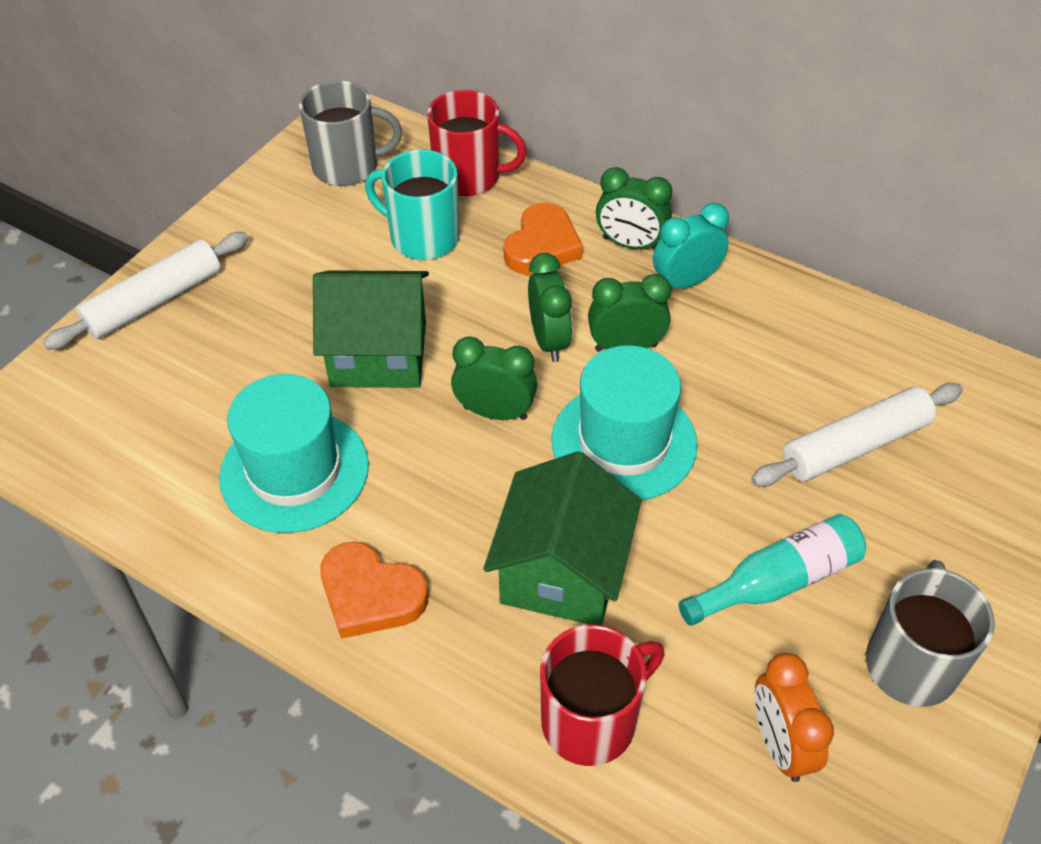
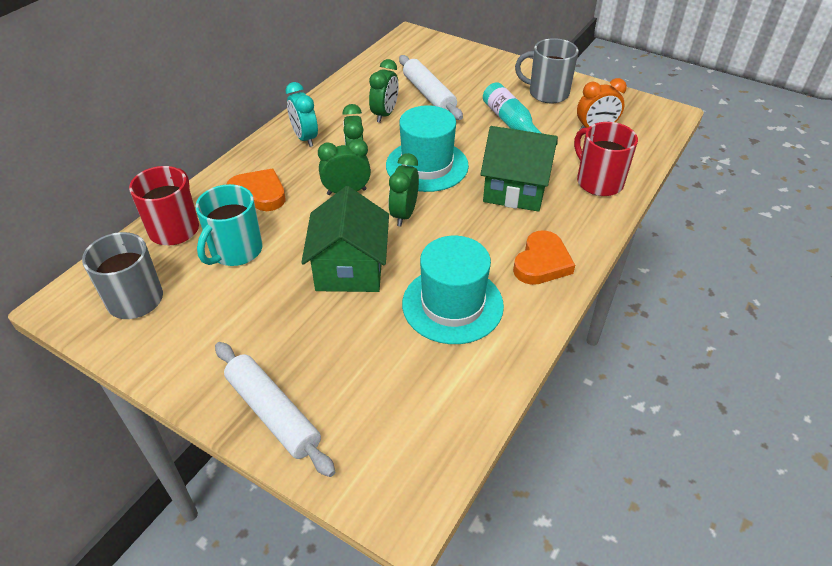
camera: 90 degrees left, 5 degrees down
(630, 244) = (267, 157): green clock -> green clock (385, 114)

